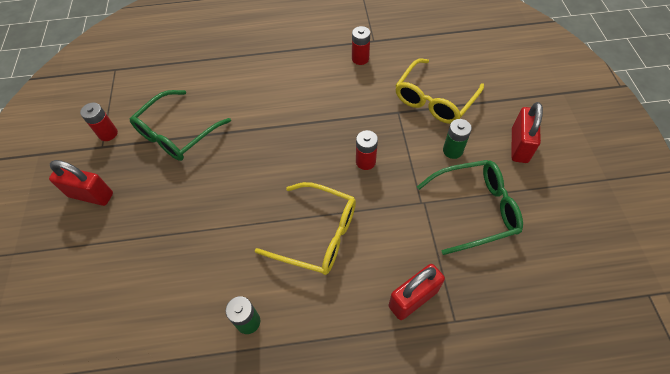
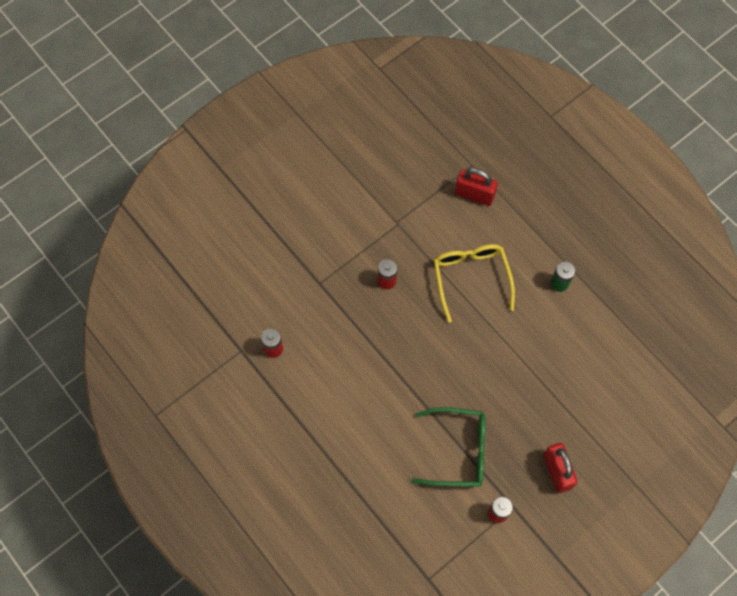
camera: 125 degrees left, 10 degrees up
(435, 99) = (287, 261): yellow glasses -> none
(452, 150) = (335, 223): green battery -> none
(474, 209) = (380, 187): green glasses -> none
(519, 146) = (300, 179): red padlock -> none

